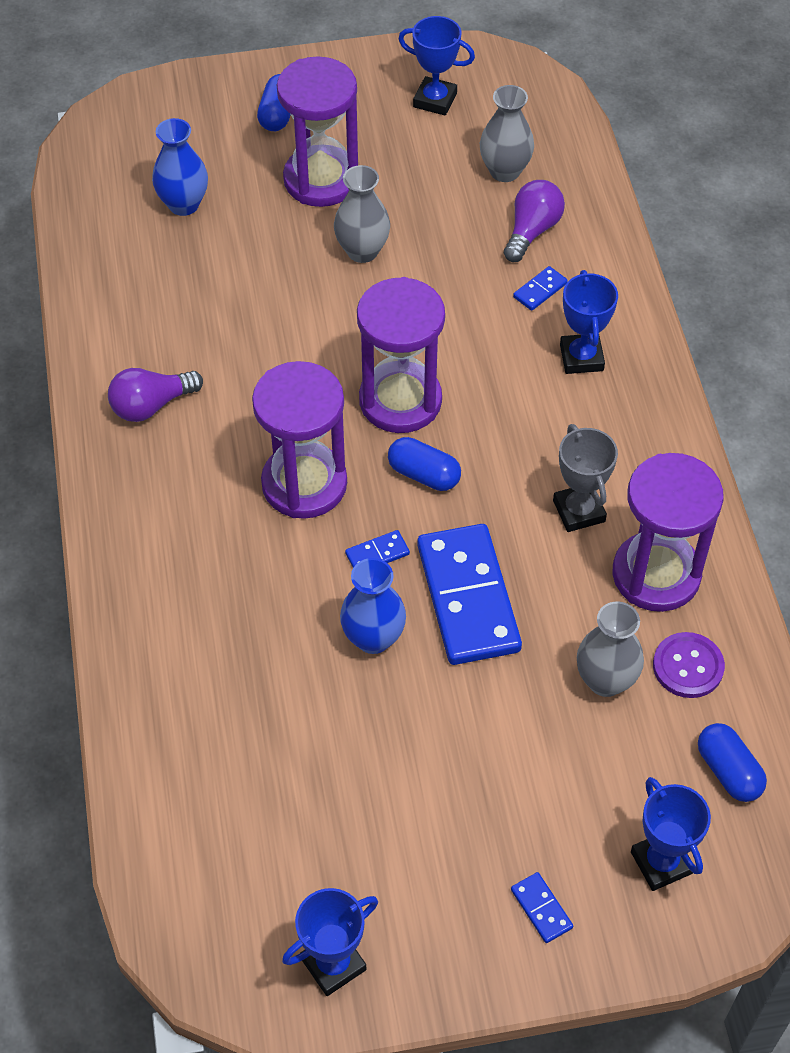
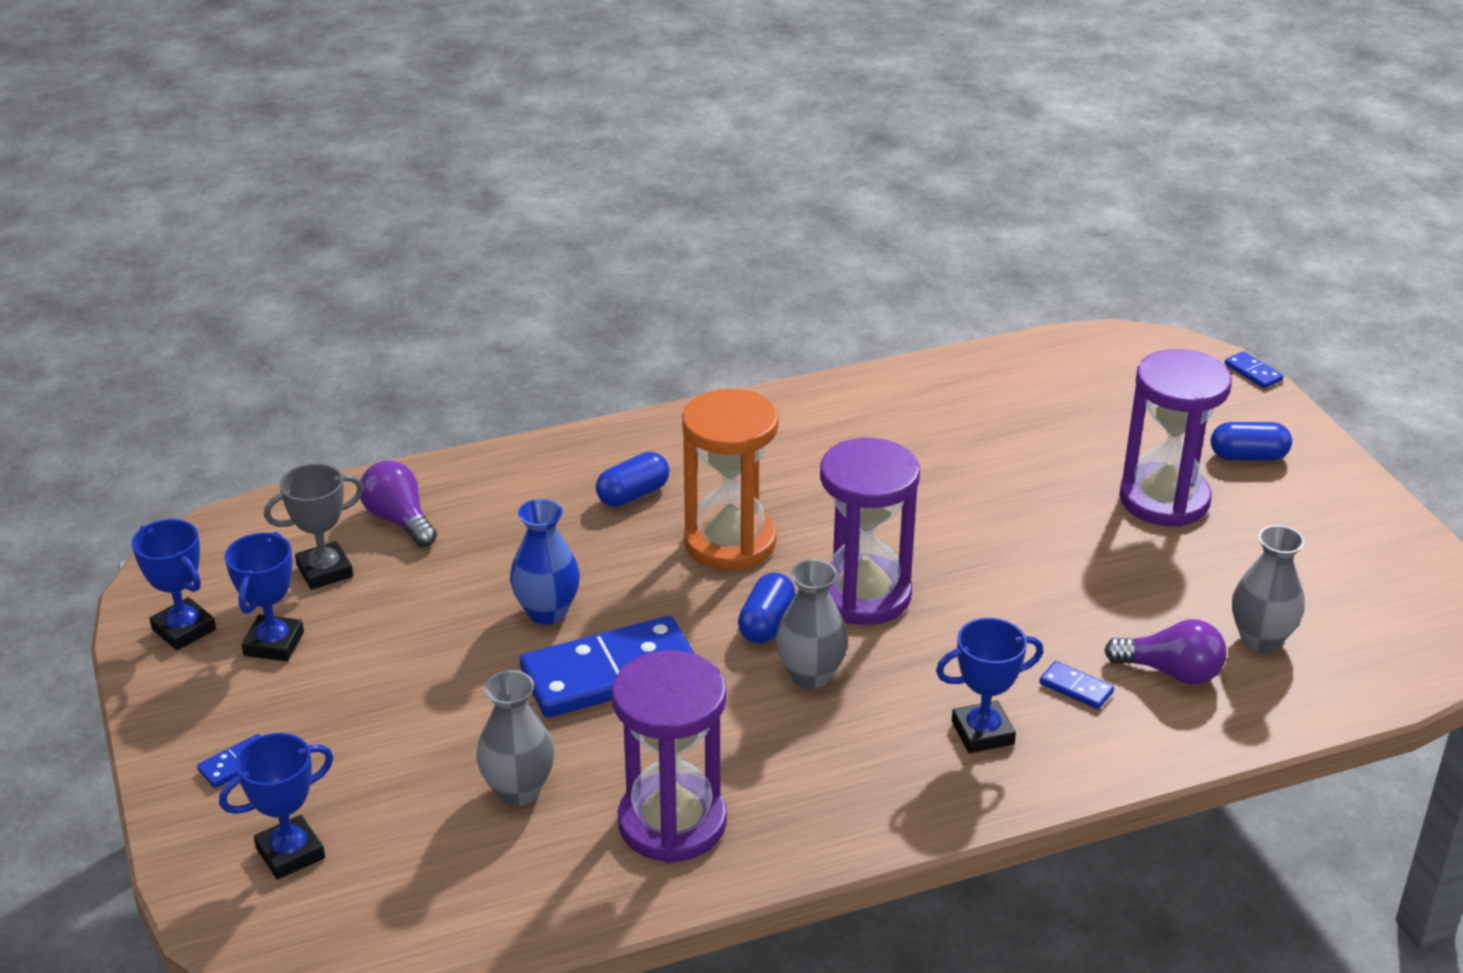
camera: 80 degrees right, 20 degrees down
(151, 405) = (799, 433): purple light bulb -> purple light bulb (399, 520)
(183, 204) = (1076, 413): blue vase -> none
(304, 484) = (730, 542): purple hourglass -> orange hourglass
(362, 251) = (1071, 542): grey vase -> grey vase (810, 675)
(377, 554) = (653, 602): blue domino -> blue domino (1253, 372)
(435, 100) = (1347, 570): blue trophy -> blue trophy (274, 644)
(579, 511) = (748, 750): grey trophy -> grey trophy (325, 571)
(688, 666) = (547, 859): purple button -> none
(728, 771) = (408, 904): blue capsule -> blue capsule (633, 495)

